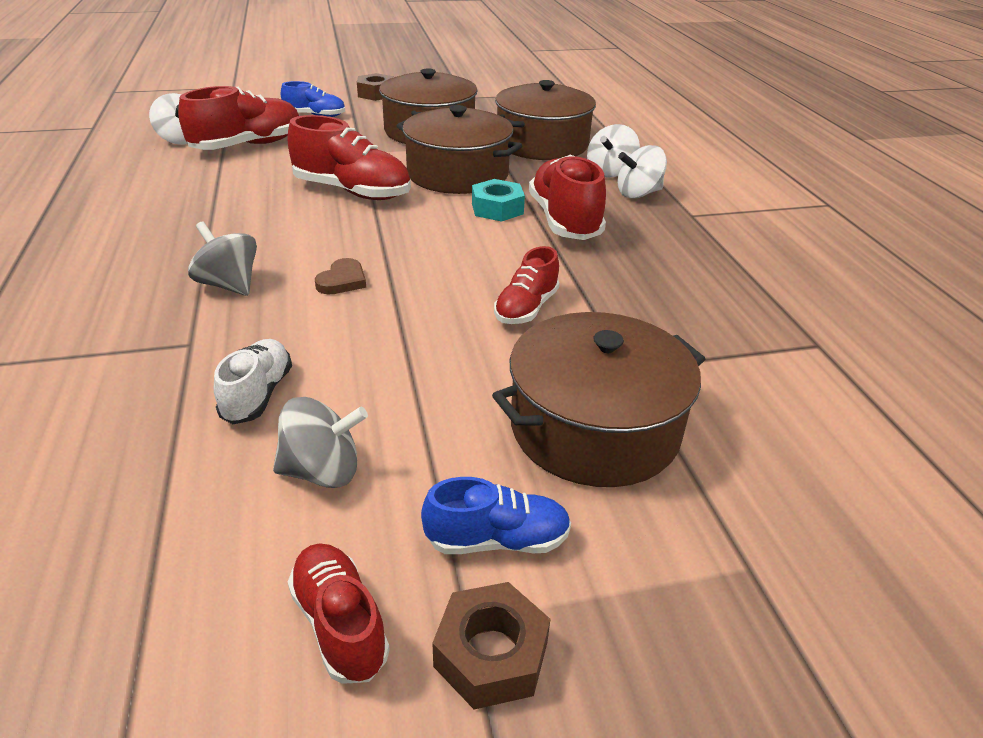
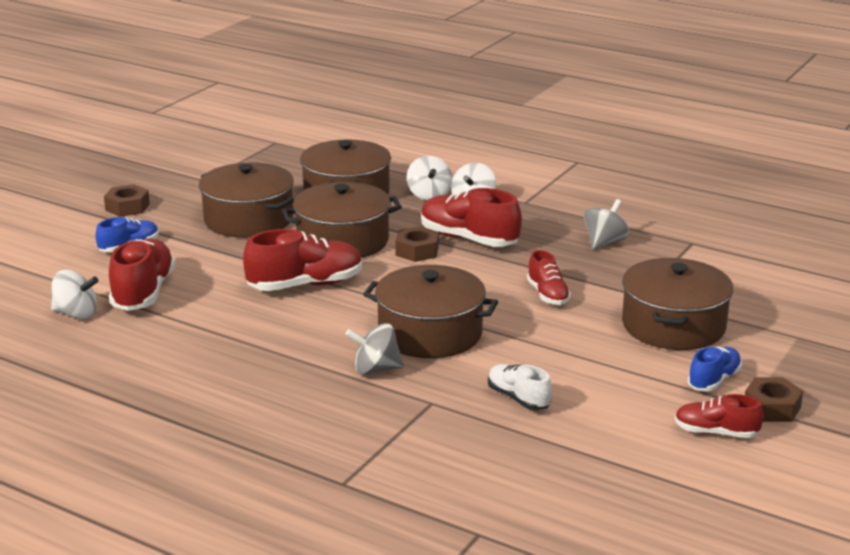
camera: 45 degrees left, 10 degrees down
(322, 471) = (610, 403): grey spinning top -> grey spinning top (604, 242)
(342, 281) = (430, 333): brown heart -> brown pot
(497, 208) = (417, 251): turquoise nut -> brown nut

